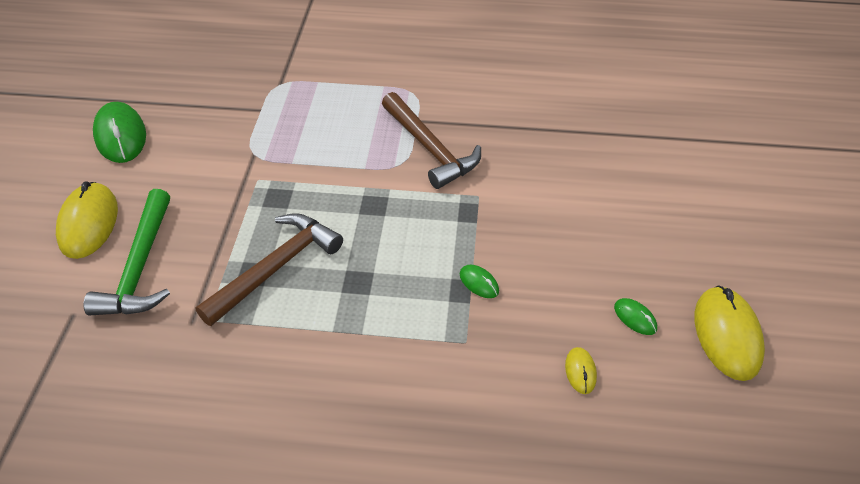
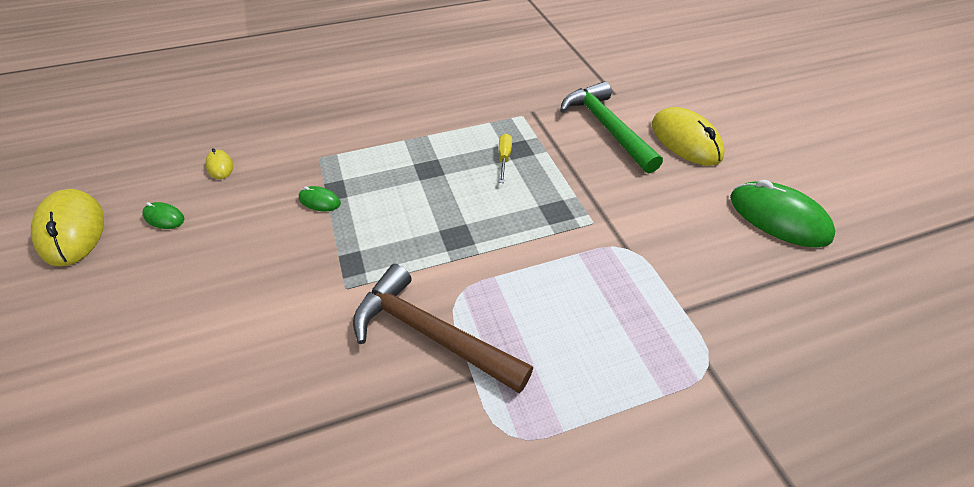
camera: 155 degrees right, 0 degrees up
(275, 268) = (504, 158): brown hammer -> yellow screwdriver

